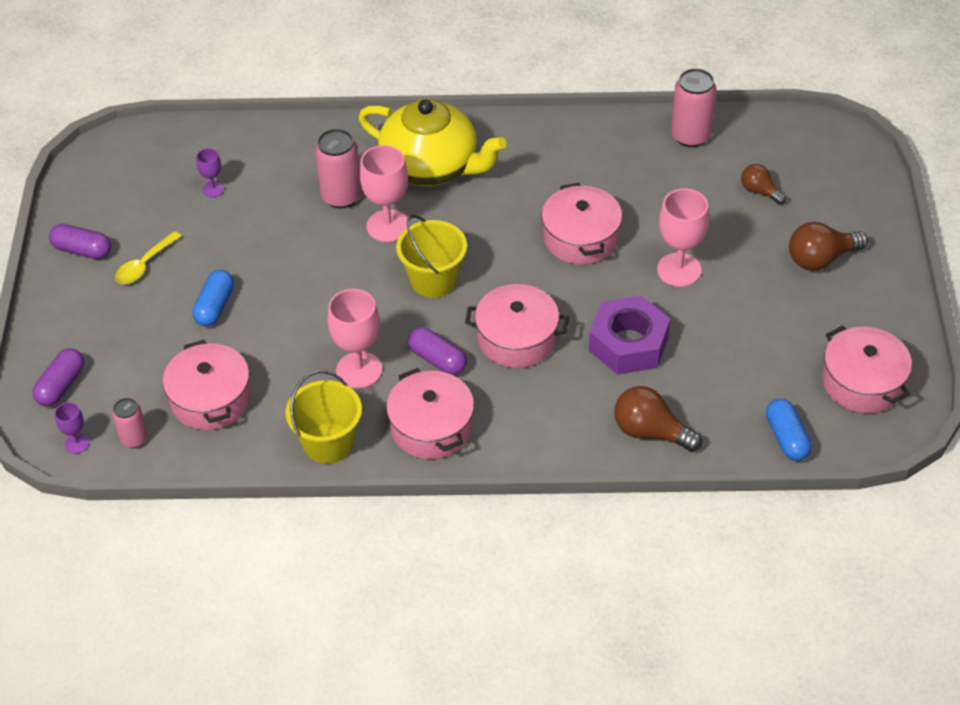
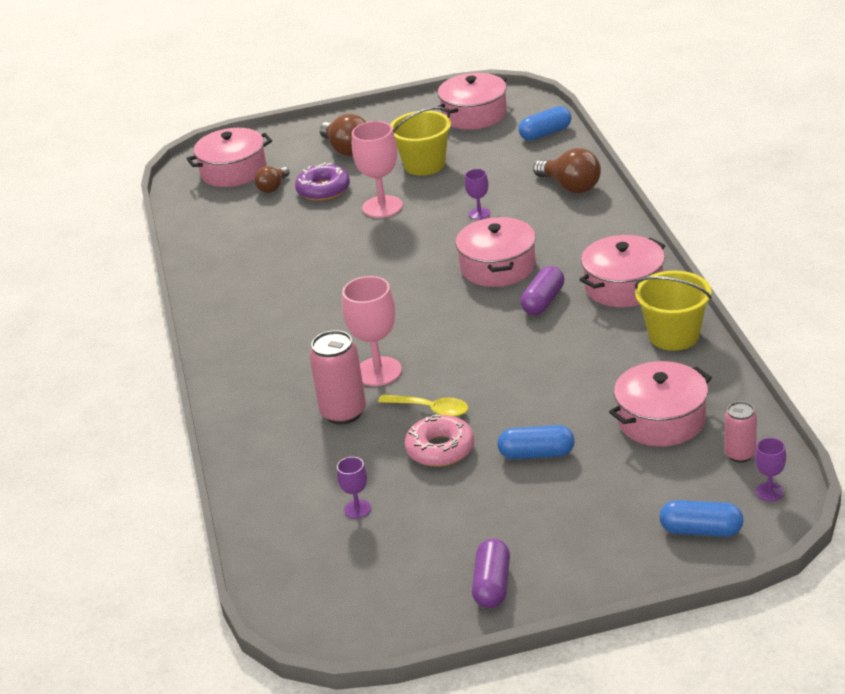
camera: 100 degrees left, 15 degrees down
(61, 386) = (701, 531): purple capsule -> blue capsule
(144, 265) = (496, 526): yellow spoon -> yellow spoon (430, 409)
(257, 248) = (440, 449): none -> pink donut
(359, 370) = (577, 341): pink goblet -> none
(431, 166) = (282, 365): yellow teapot -> none
(433, 280) = (443, 327): yellow bucket -> yellow bucket (424, 165)
(581, 238) = (358, 261): pink pot -> pink pot (233, 171)
(628, 344) = (479, 213): purple nut -> purple goblet
(650, 432) = (570, 186): brown light bulb -> brown light bulb turned 60 degrees counterclockwise
(691, 136) = (206, 231): pink can -> none
(737, 229) = (323, 190): none -> purple donut

